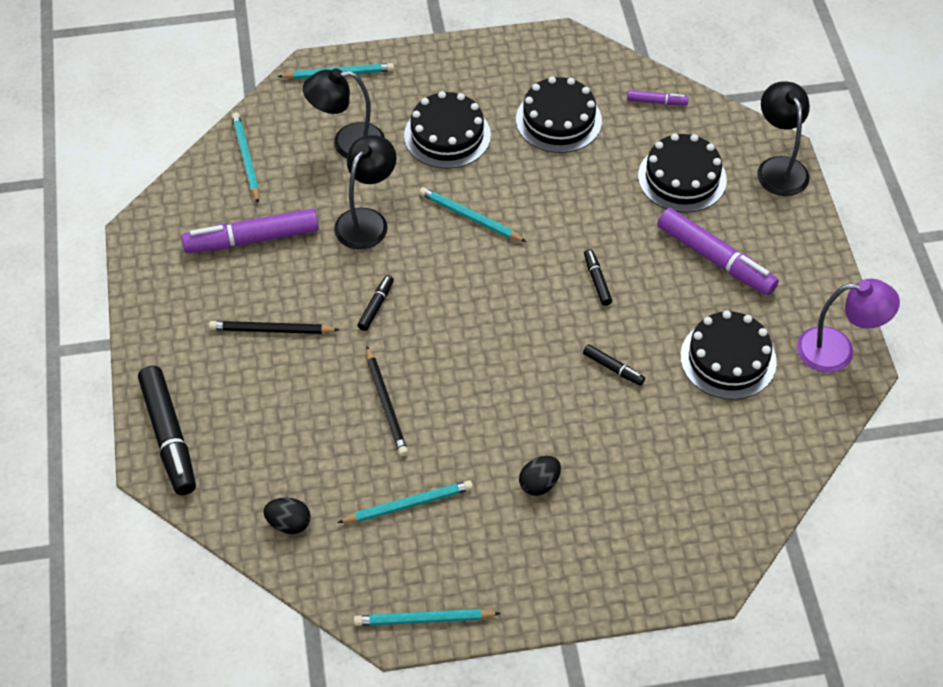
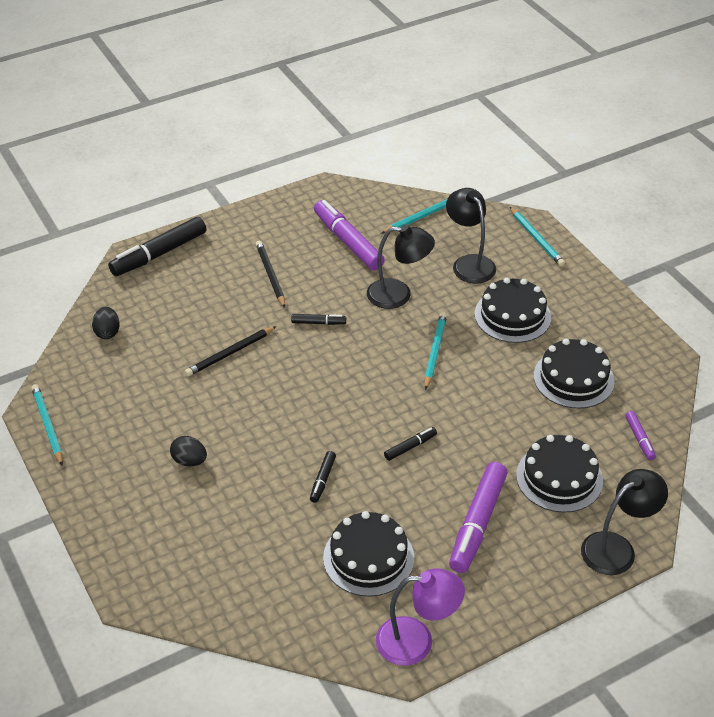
camera: 70 degrees right, 10 degrees down
(408, 504) = (144, 390): turquoise pencil -> none
(837, 351) = (417, 641): purple lamp -> purple lamp turned 75 degrees counterclockwise

